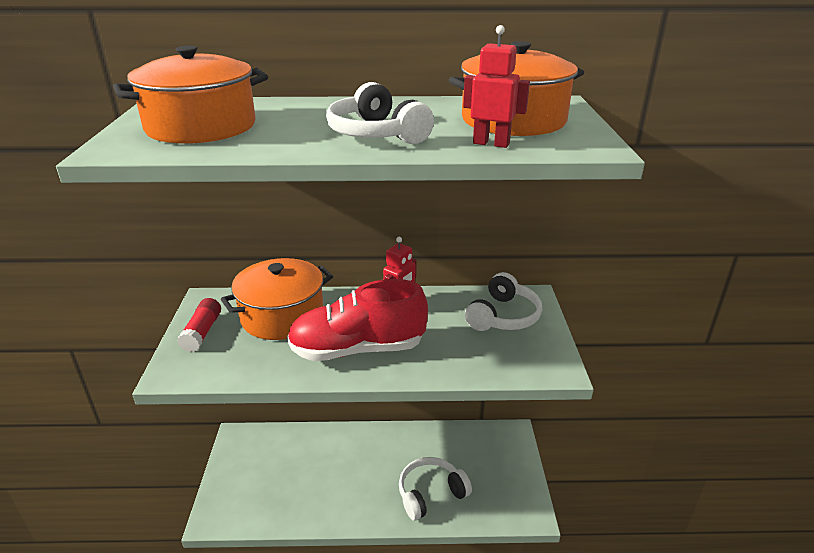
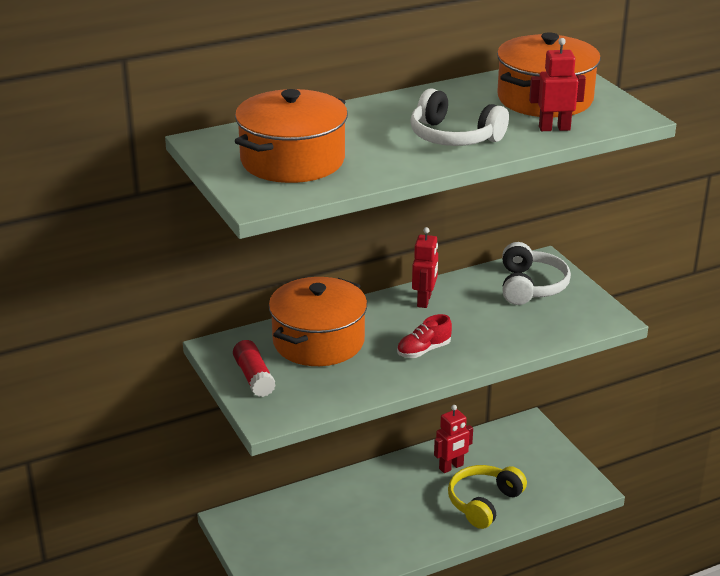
camera: 25 degrees left, 0 degrees up
(357, 349) = (423, 350): red shoe -> red shoe, size x0.44
(426, 450) = (451, 467): none -> red robot
(431, 494) = (484, 503): white headphones -> yellow headphones

